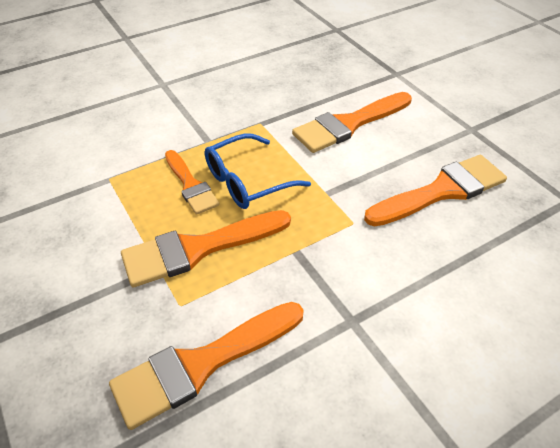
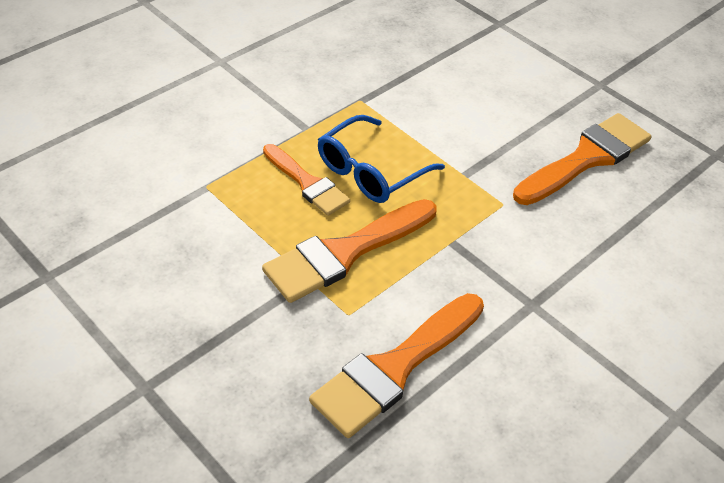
camera: 15 degrees left, 0 degrees up
(348, 124) = (463, 92): orange brush -> none

